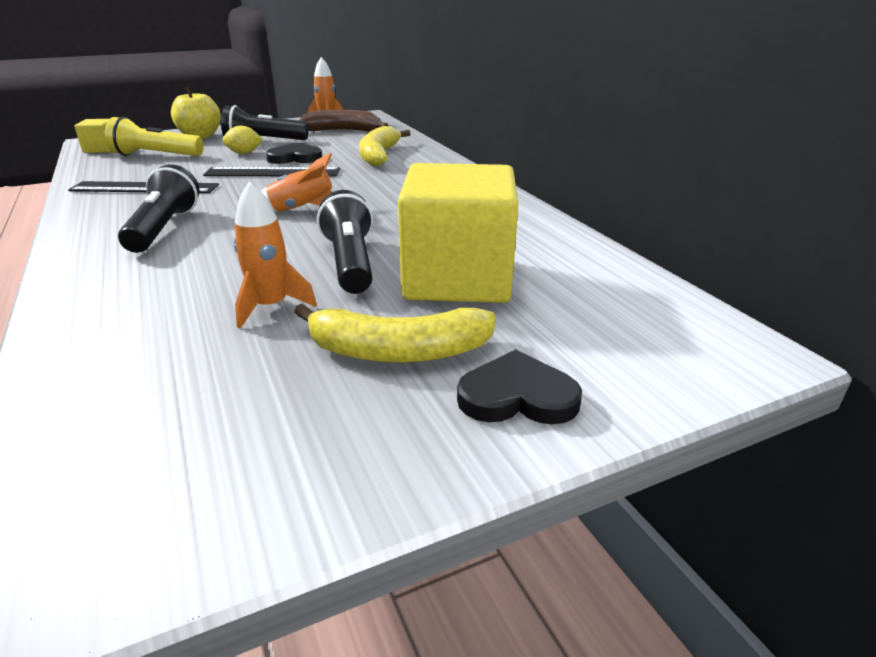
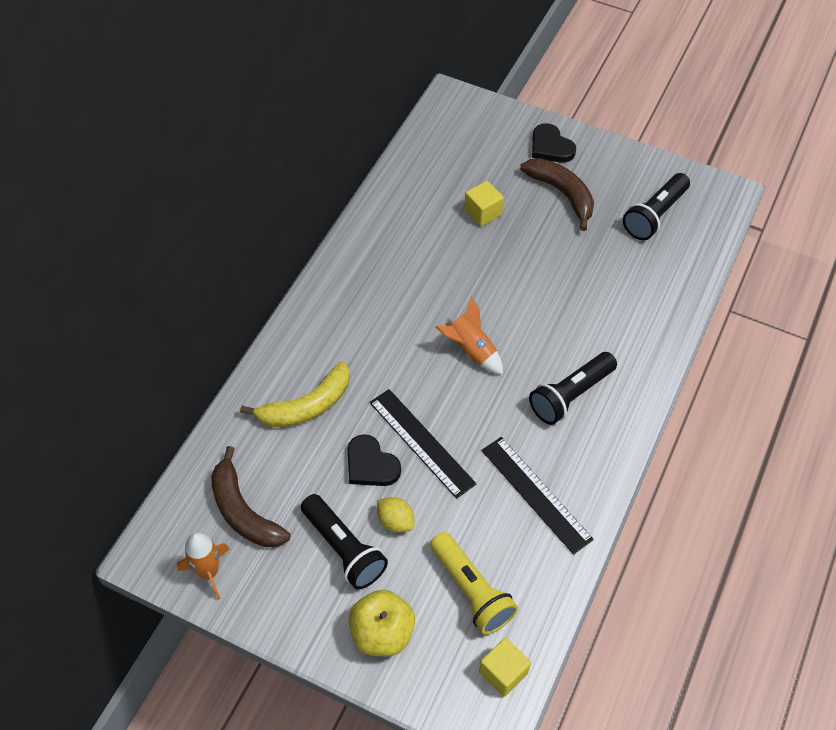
camera: 130 degrees left, 25 degrees up
(271, 307) = (581, 260): orange rocket -> none
(350, 262) = (512, 266): black flashlight -> black flashlight (655, 216)
(398, 351) = (562, 194): yellow banana -> brown banana
(457, 278) = (483, 212): yellow cube -> yellow cube, size x0.45

